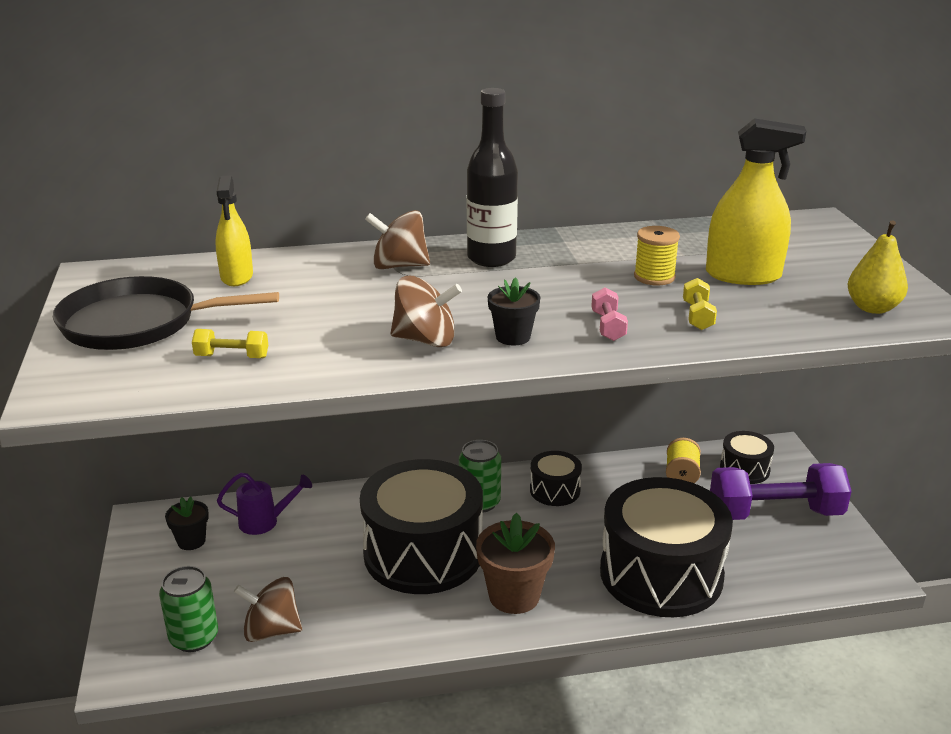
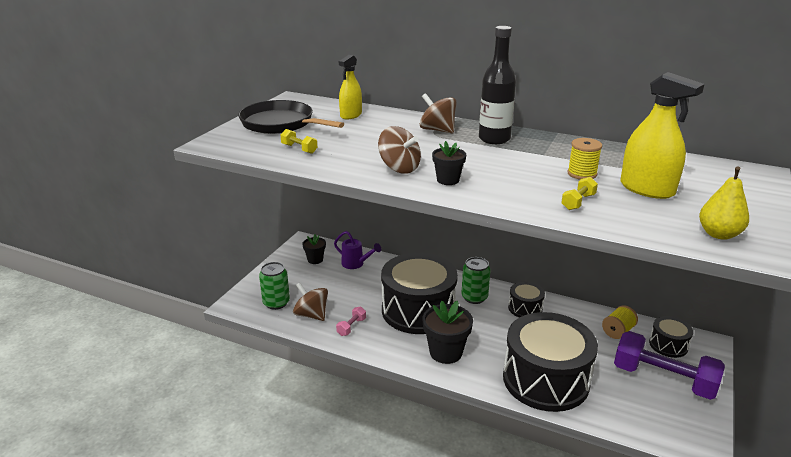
camera: 35 degrees right, 0 degrees up
(514, 596) = (446, 352): brown flower pot -> black flower pot
(608, 326) = (511, 191): pink dumbbell -> pink dumbbell (351, 327)

